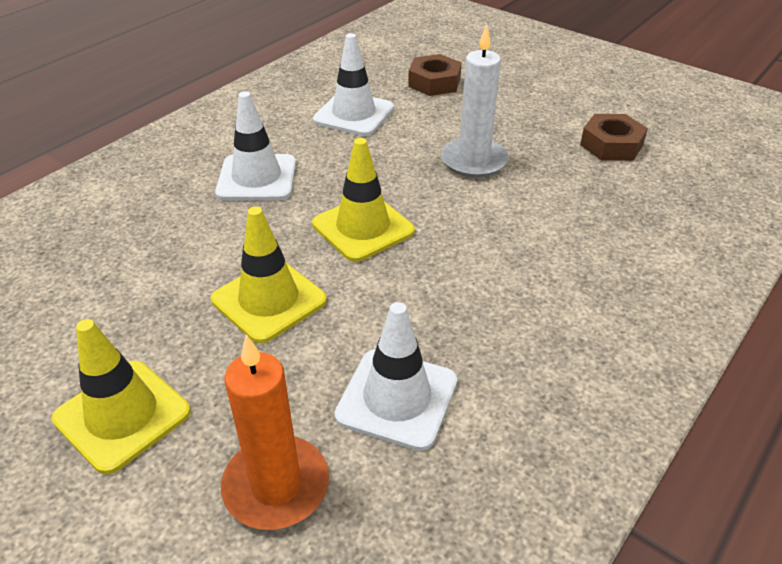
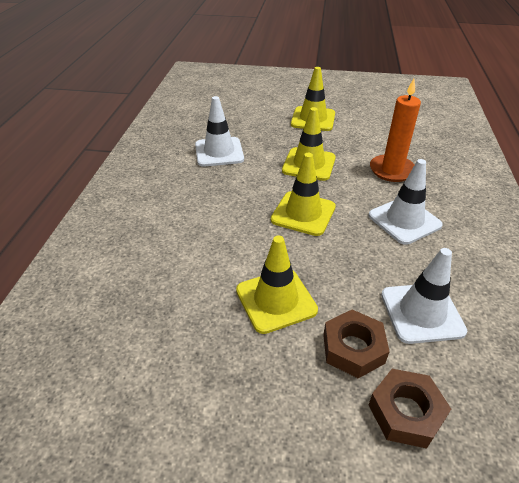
camera: 150 degrees right, 0 degrees up
(276, 486) = (241, 121): orange candle -> orange candle (392, 170)
(474, 161) = (276, 300): white candle -> yellow traffic cone
(611, 145) = (158, 382): brown nut -> brown nut (353, 348)

